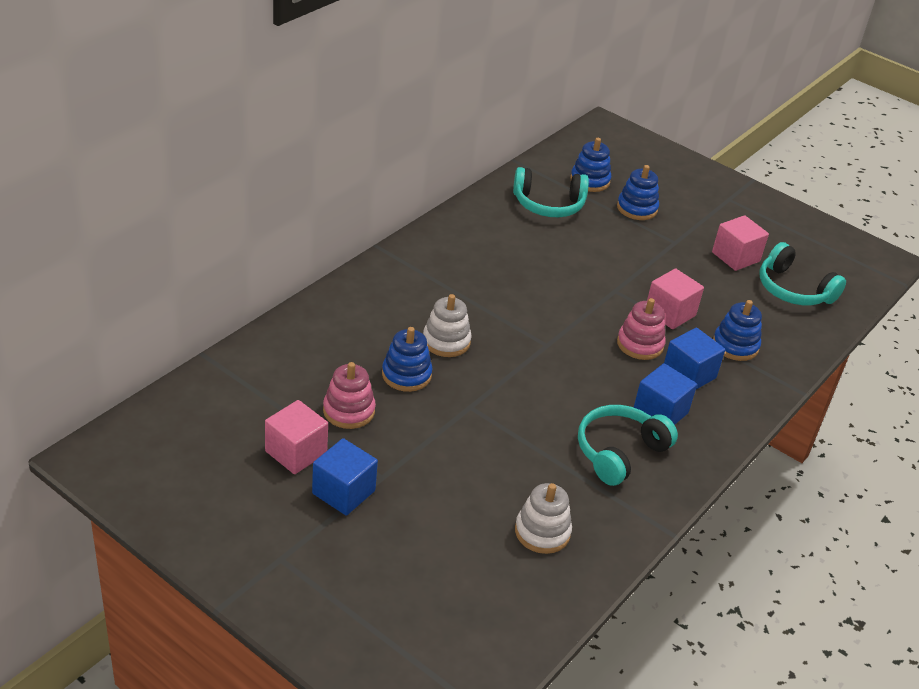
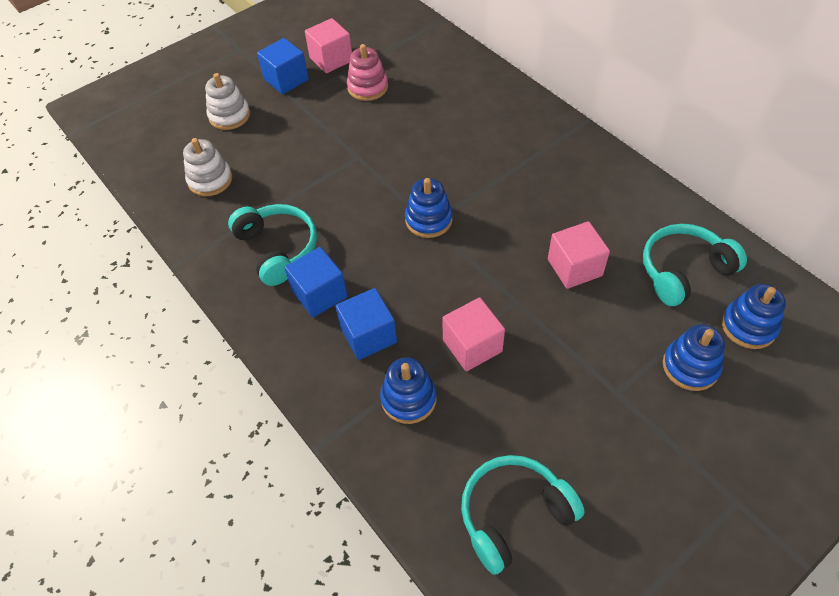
camera: 110 degrees right, 15 degrees up
(406, 375) = (403, 122): blue stacking toy -> blue stacking toy (428, 220)
(446, 341) = (443, 152): white stacking toy -> white stacking toy (229, 116)
(548, 204) = (683, 270): turquoise headphones -> turquoise headphones turned 45 degrees clockwise
(640, 344) = (422, 302): pink stacking toy -> none
(735, 257) = (587, 461): pink cube -> pink cube (574, 267)

